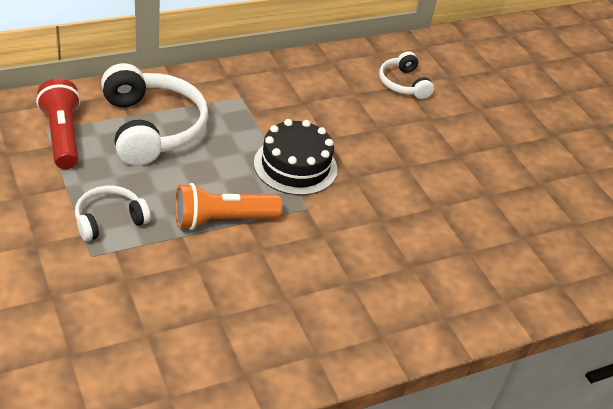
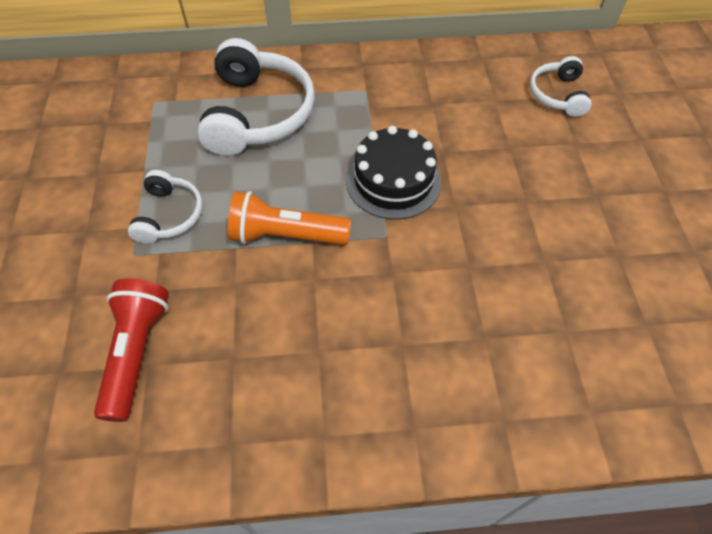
camera: 25 degrees right, 15 degrees up
(62, 136) = (165, 111): red flashlight -> red flashlight (137, 352)
(109, 220) = (169, 215): white headphones -> white headphones turned 105 degrees clockwise

